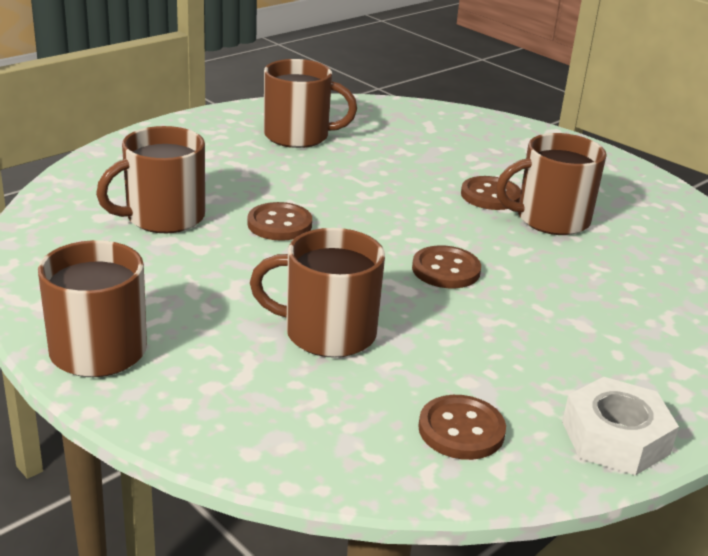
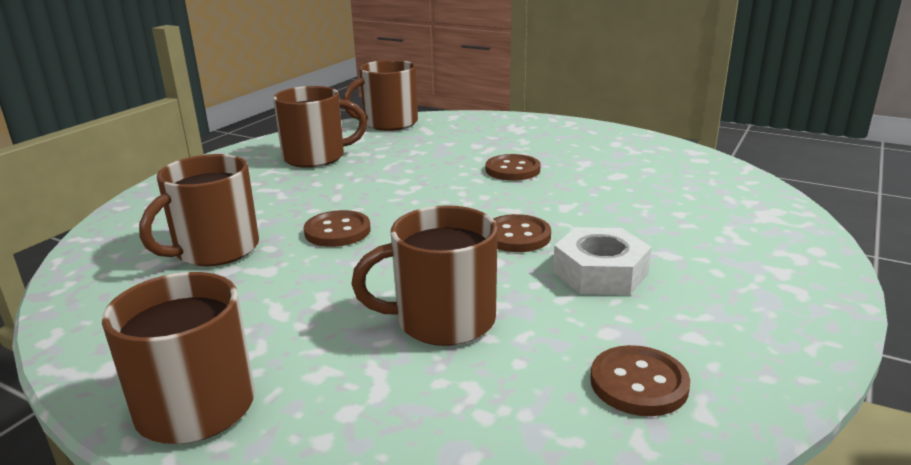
camera: 15 degrees left, 5 degrees down
(551, 219) = (575, 177): brown mug -> brown mug (389, 123)
(615, 437) = (781, 349): white nut -> white nut (600, 273)

